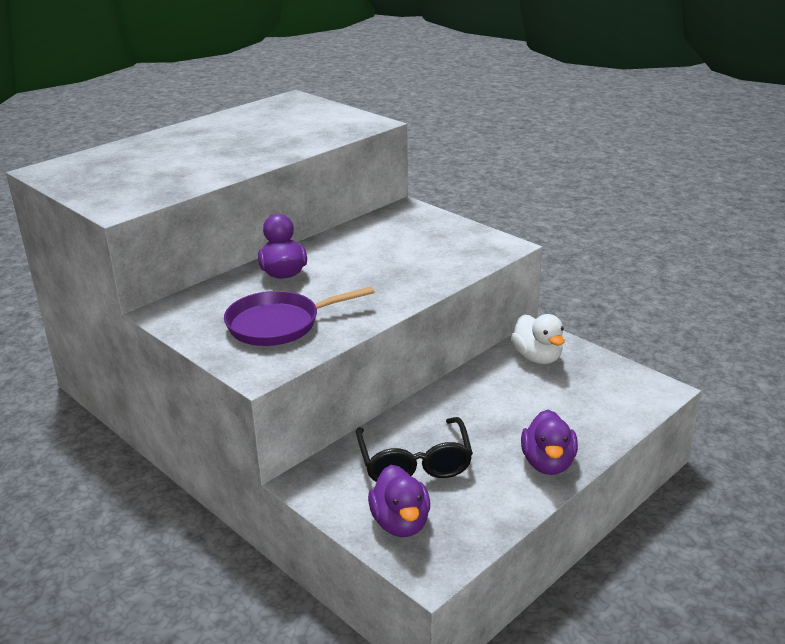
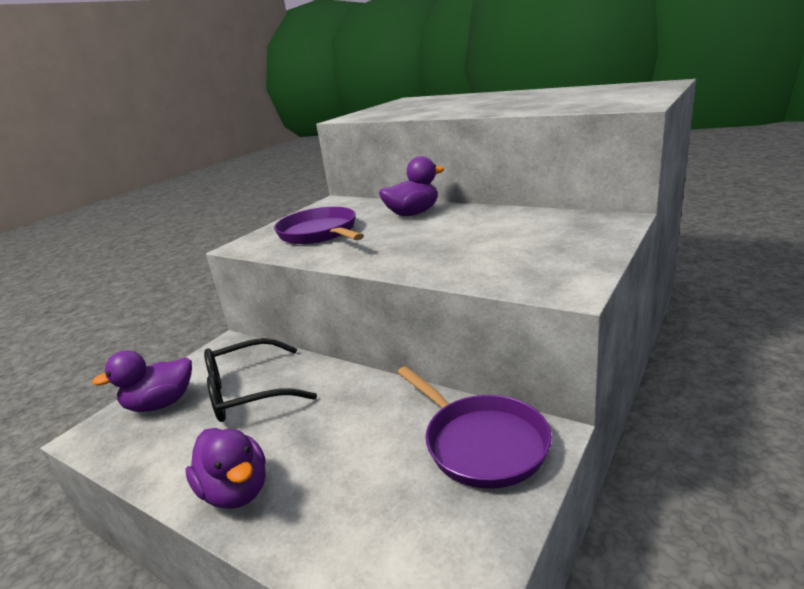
camera: 80 degrees right, 5 degrees down
(537, 357) = (481, 443): white duck -> purple pan
(548, 463) = (236, 491): purple duck -> purple duck turned 120 degrees counterclockwise

